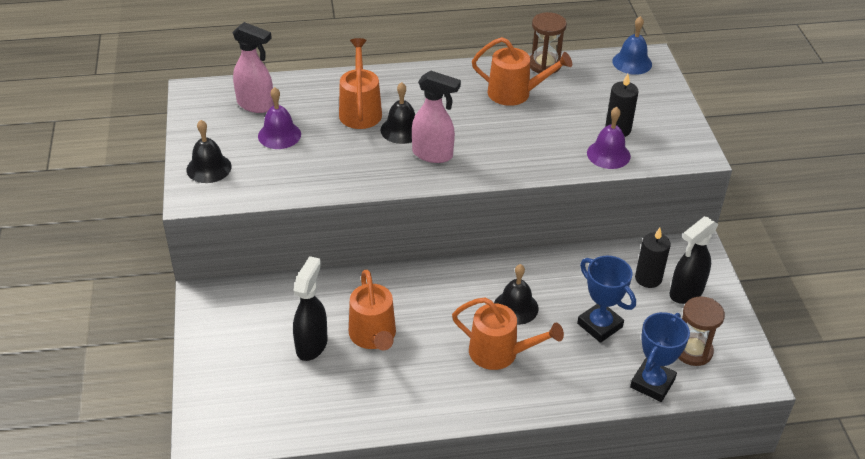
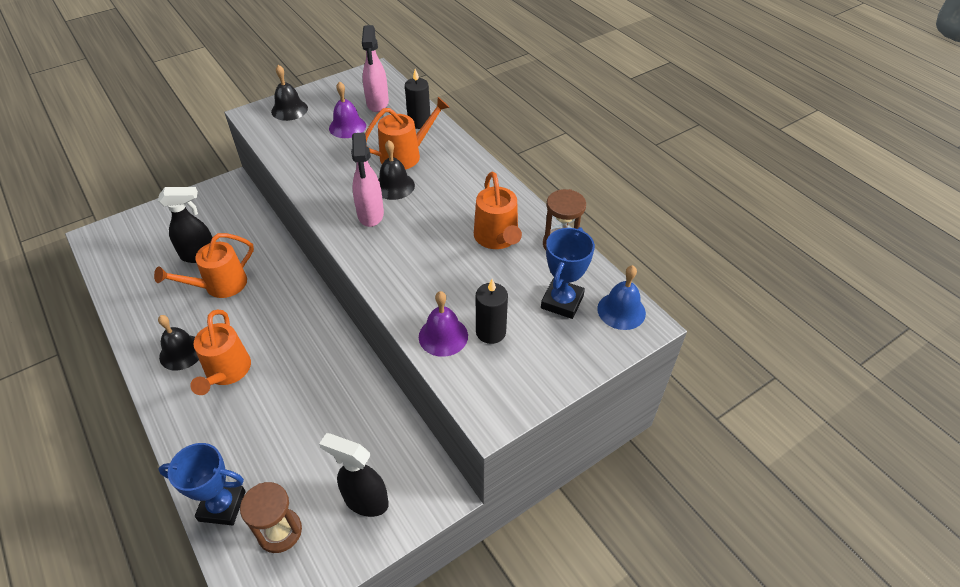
camera: 65 degrees right, 5 degrees up
(516, 307) = (288, 364): black bell -> black bell (181, 352)
(599, 325) = (288, 437): blue trophy -> blue trophy (562, 302)
(648, 278) = (372, 459): black candle -> black candle (419, 122)

